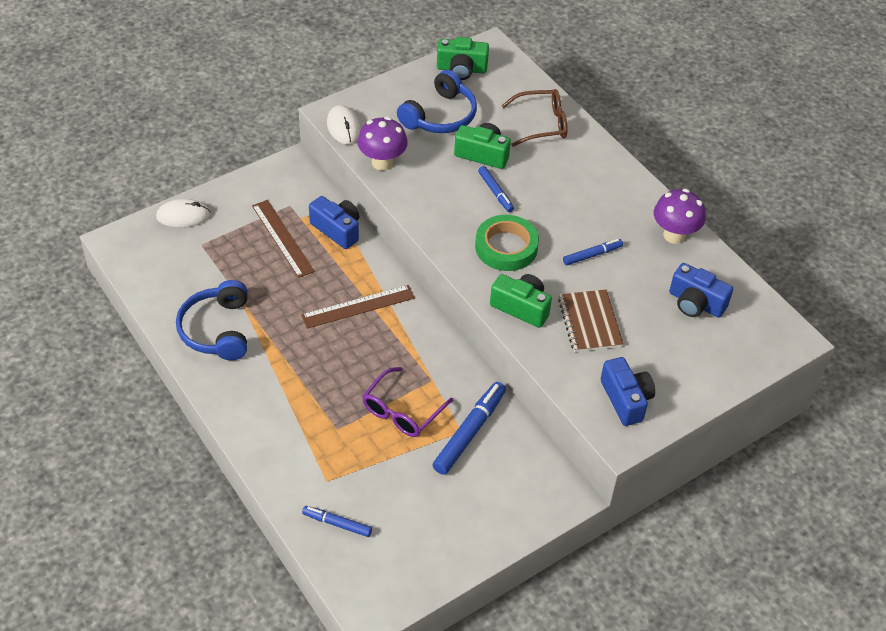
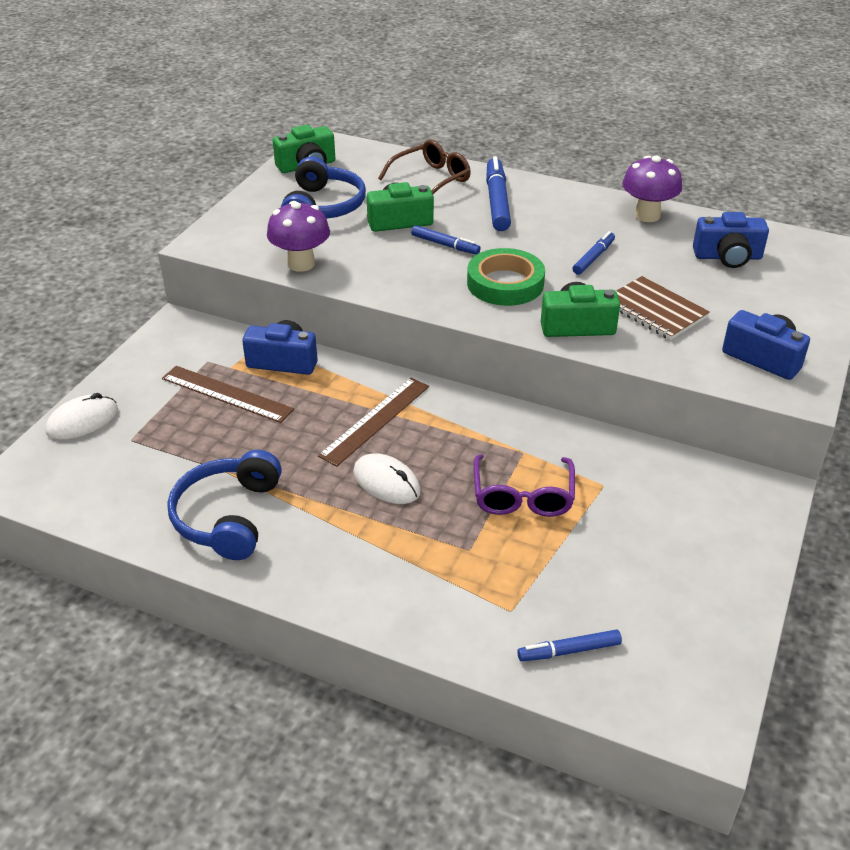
camera: 30 degrees left, 10 degrees down
(217, 330) = (228, 516): blue headphones -> blue headphones turned 45 degrees clockwise
(343, 127) = (227, 250): white mouse -> white mouse (386, 482)
(469, 432) = (613, 481): blue marker -> blue marker (497, 201)

